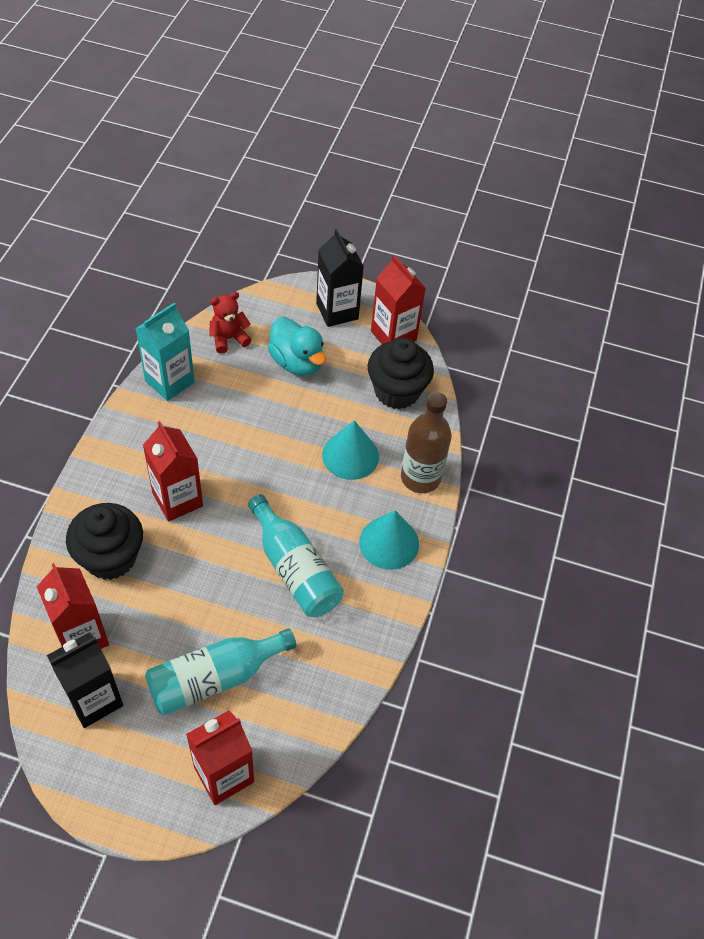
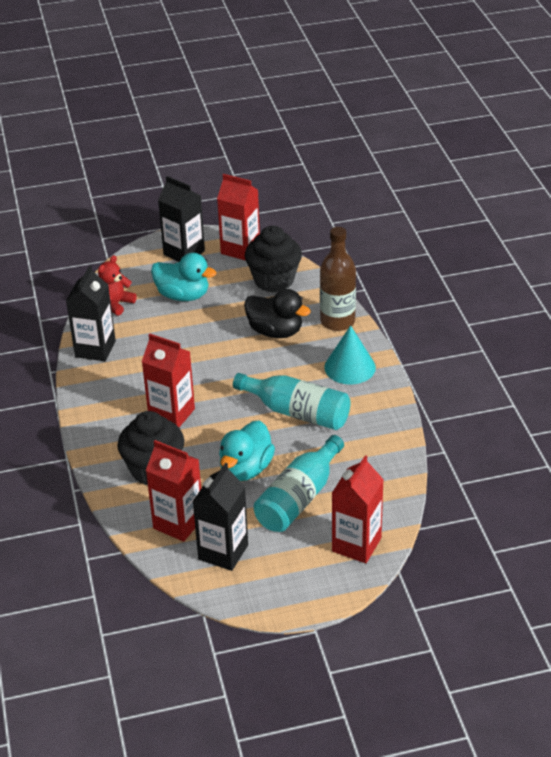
camera: 25 degrees left, 15 degrees down
(169, 381) = (95, 349): turquoise carton -> black carton
(193, 610) = (246, 469): none -> turquoise duck
(350, 455) = (275, 331): turquoise cone -> black duck

